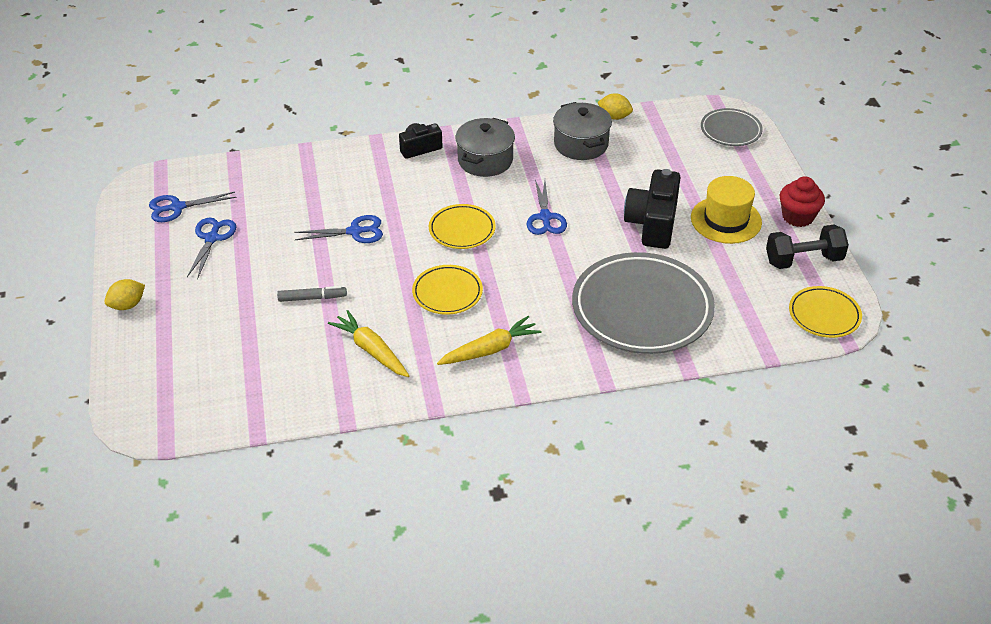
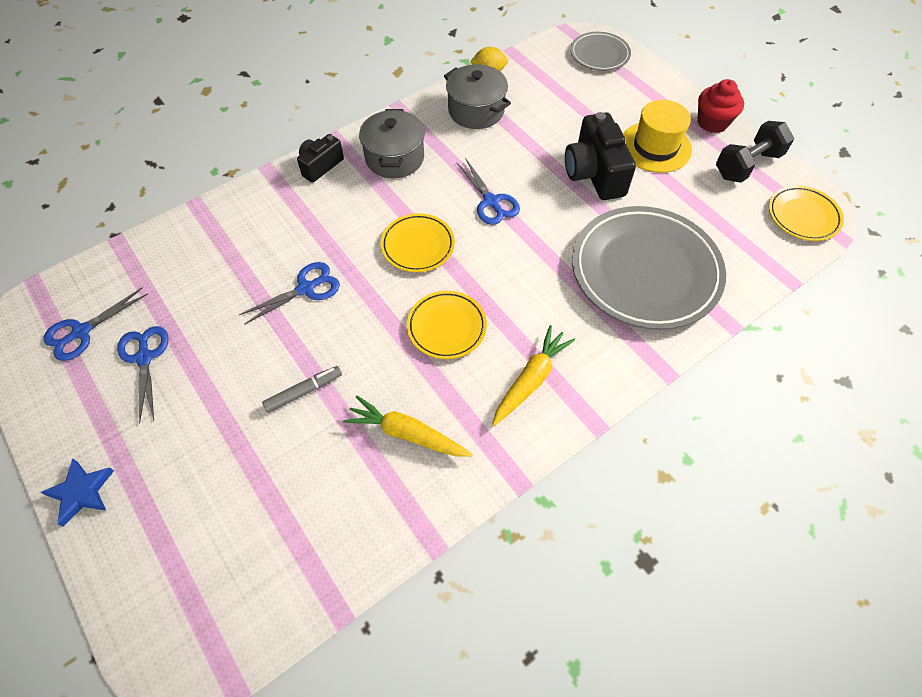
camera: 25 degrees left, 15 degrees up
(127, 305) = (81, 492): yellow lemon -> blue star

